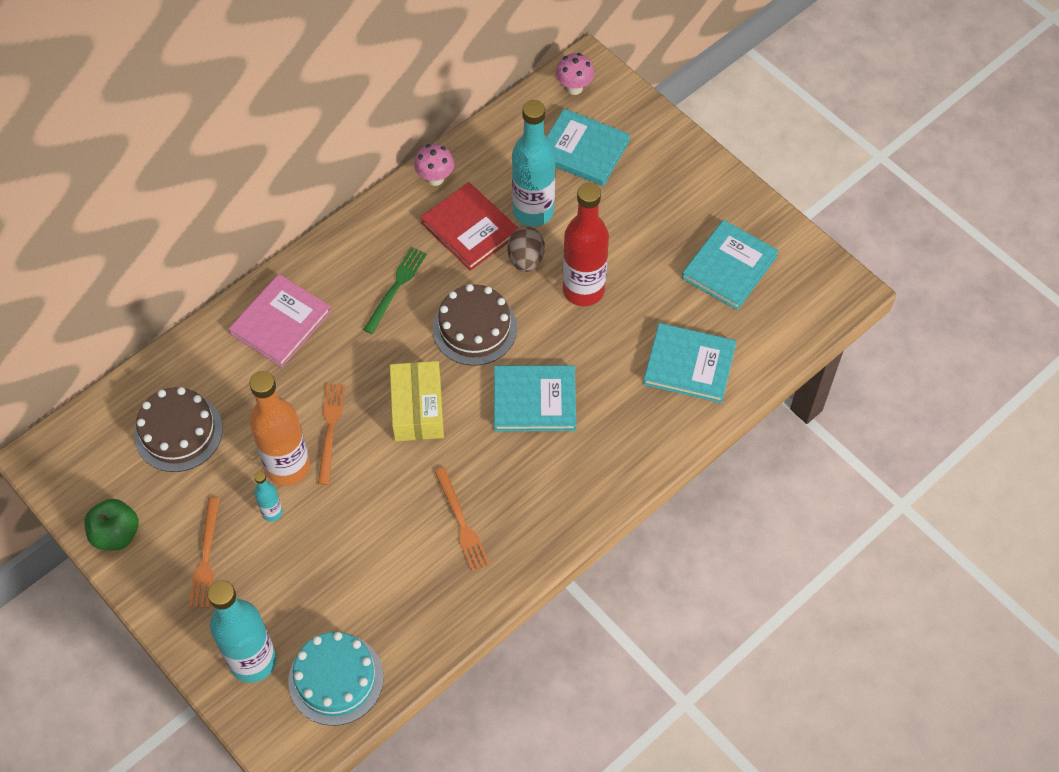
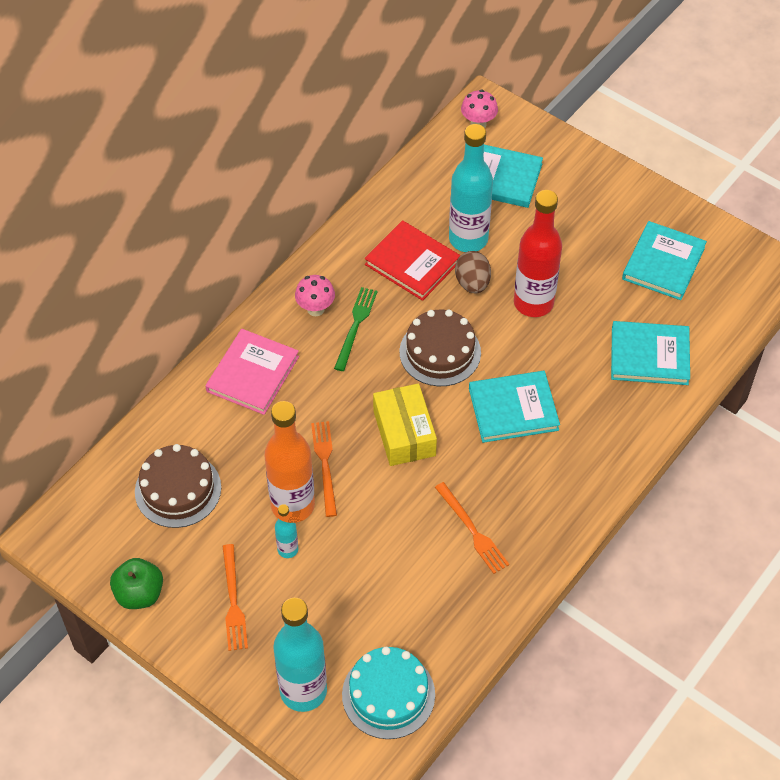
camera: 10 degrees left, 5 degrees down
(435, 178) = (368, 222): pink mushroom -> pink mushroom (315, 309)

